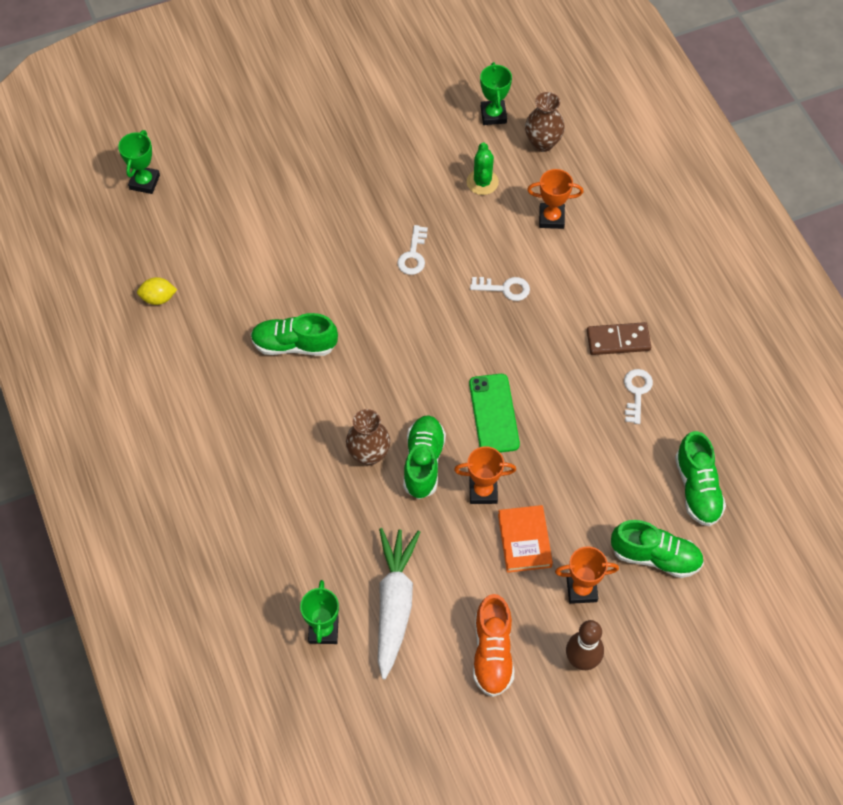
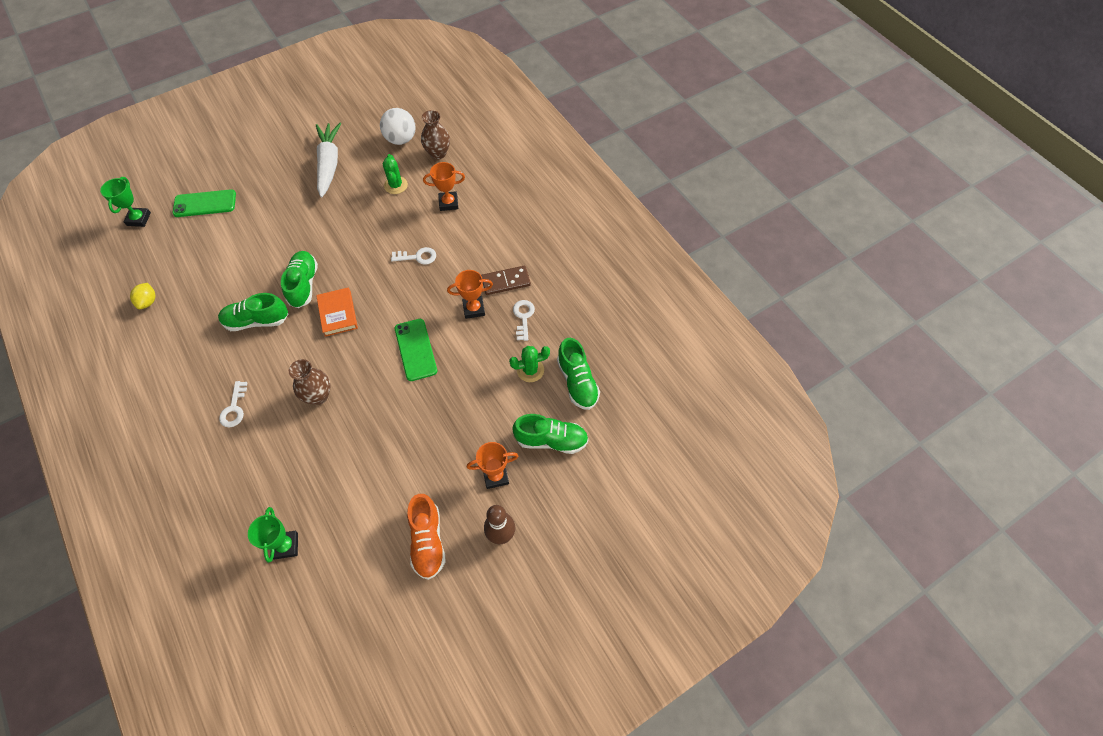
camera: 10 degrees left, 0 degrees up
(158, 298) = (148, 302): yellow lemon -> yellow lemon turned 75 degrees counterclockwise
(229, 172) = (205, 203): none -> green phone
(394, 604) = (344, 513): white carrot -> white carrot (329, 164)
(413, 255) = (347, 242): white key -> white key (234, 408)
(423, 462) = (362, 395): green shoe -> green shoe (304, 285)
(483, 491) = (411, 410): orange trophy -> orange trophy (474, 309)
(493, 115) = (401, 139): green trophy -> white ball
(524, 540) = (447, 444): orange book -> orange book (338, 313)
(638, 464) = (530, 370): none -> green cactus

